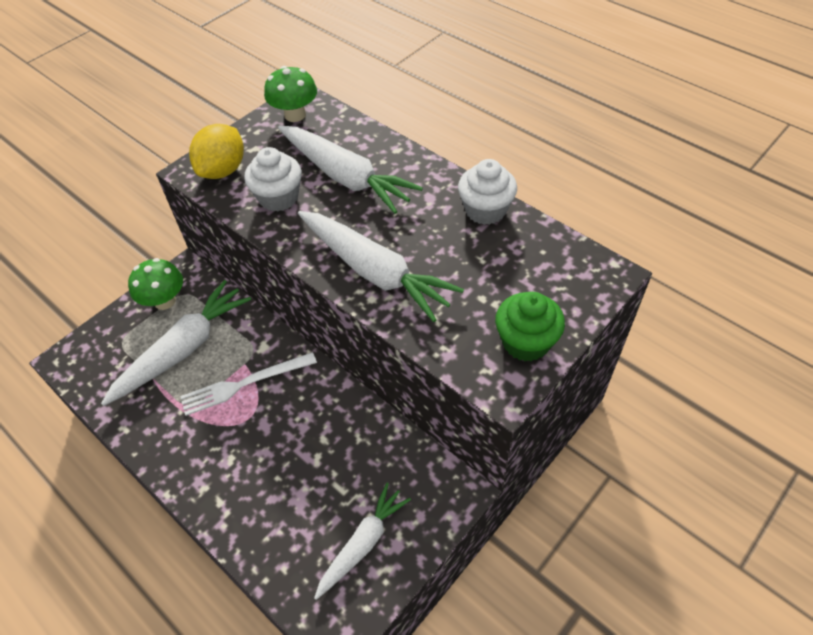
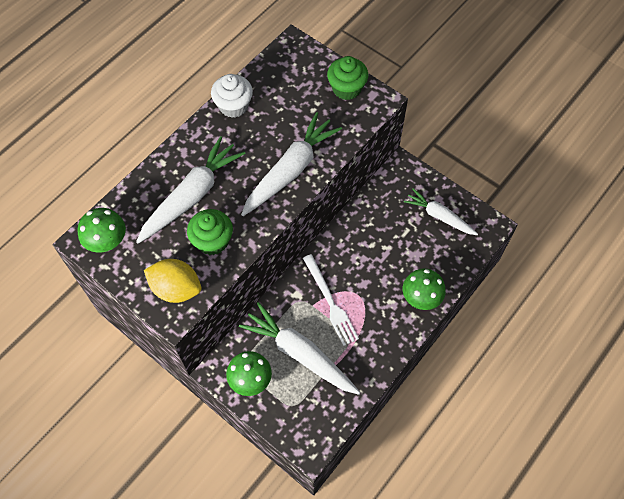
camera: 95 degrees left, 10 degrees up
(227, 501) = (421, 298): none -> green mushroom
(278, 197) = (212, 241): white cupcake -> green cupcake

